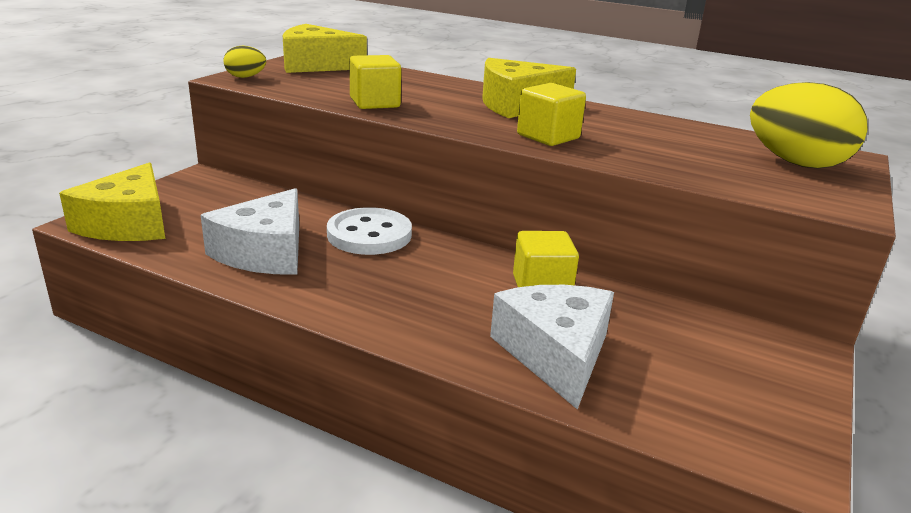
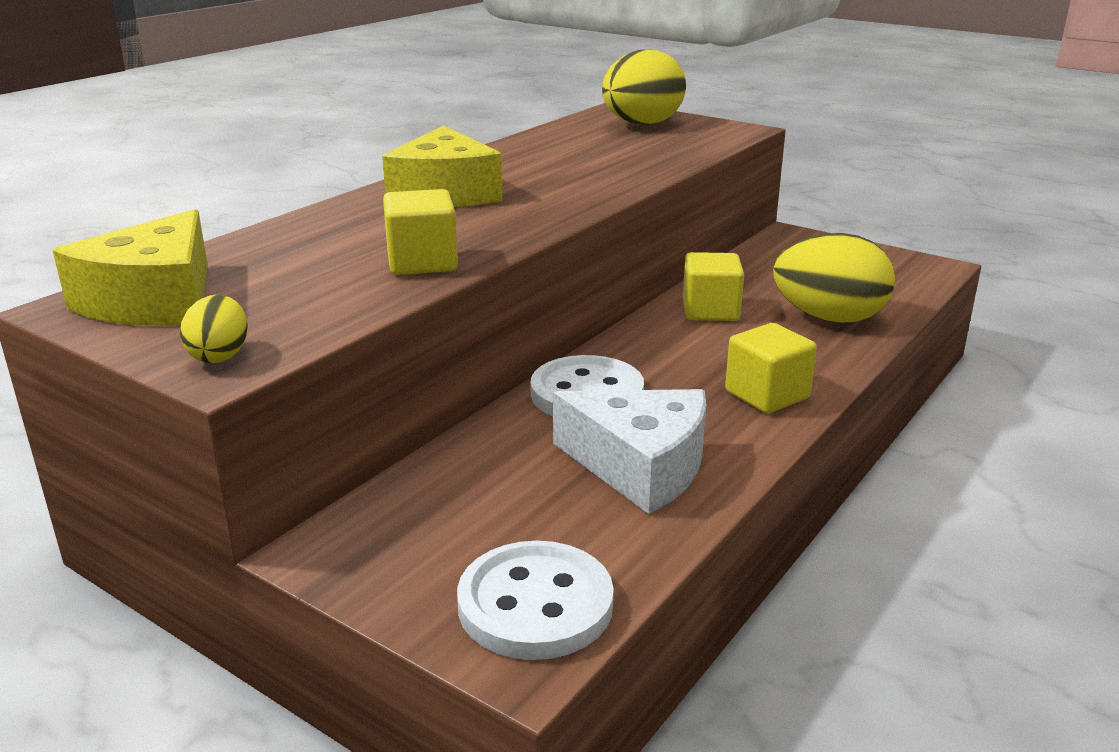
camera: 80 degrees left, 0 degrees up
(128, 223) = (535, 604): yellow cheese -> white button
(548, 137) = (574, 190): yellow cube -> yellow cube (767, 395)
(555, 354) = (829, 318): white cheese -> yellow egg

